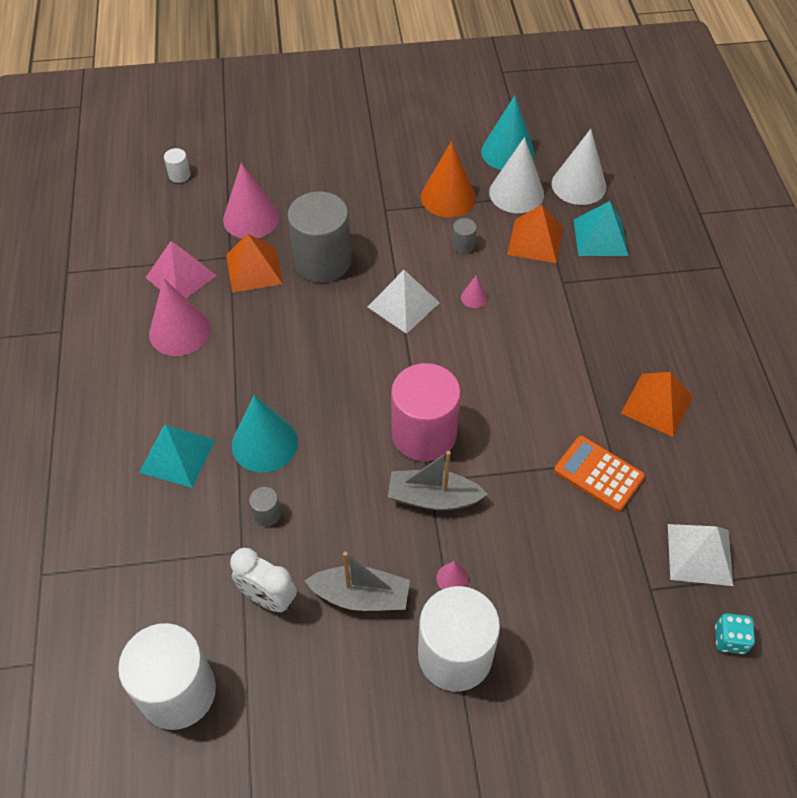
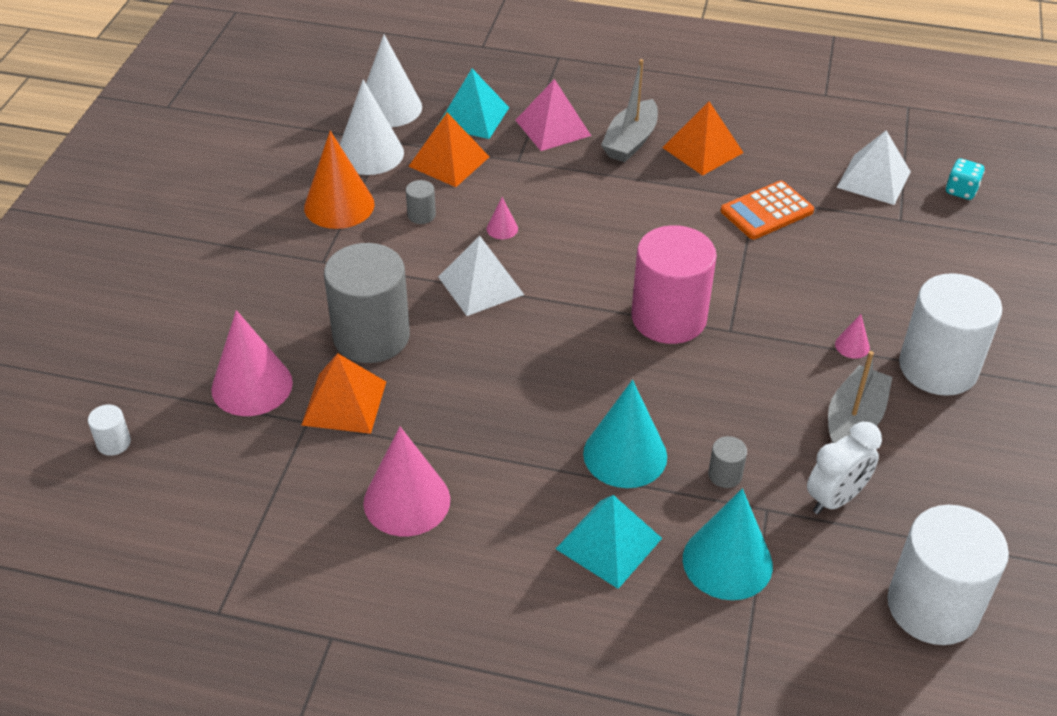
camera: 70 degrees left, 10 degrees down
(181, 276) = (310, 480): pink pyramid -> pink pyramid (553, 127)
(433, 498) = (752, 333): grey boat -> grey boat (630, 141)
(507, 152) = (302, 141): turquoise cone -> turquoise cone (727, 562)

